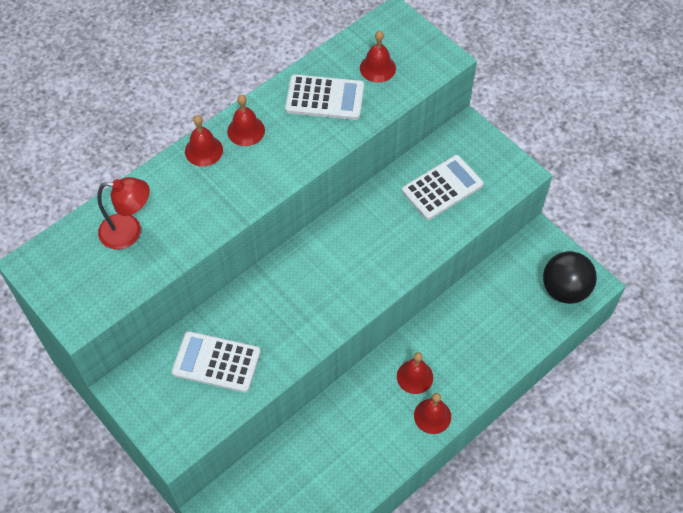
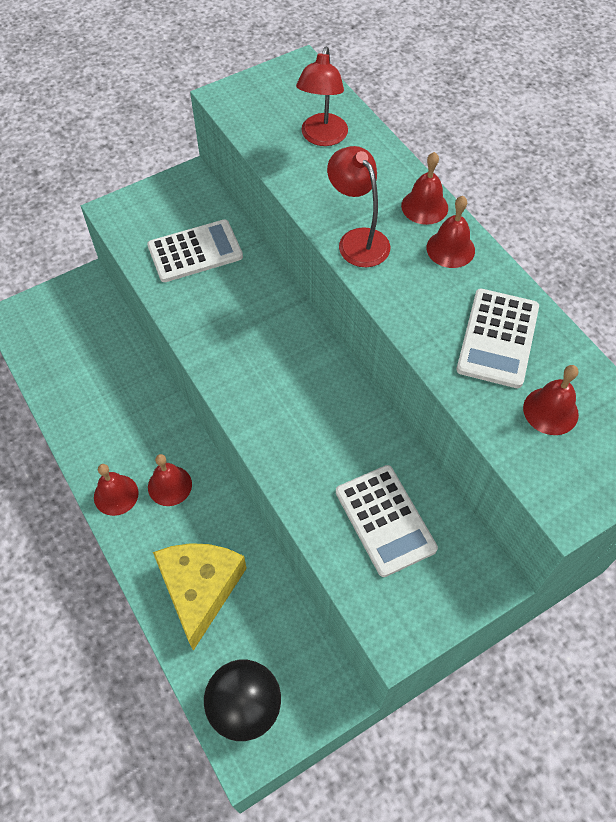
camera: 100 degrees right, 0 degrees up
(216, 362) = (195, 252): white calculator -> white calculator turned 45 degrees clockwise
(246, 191) = (357, 240): none -> red lamp
(493, 335) = (200, 589): none -> yellow cheese

